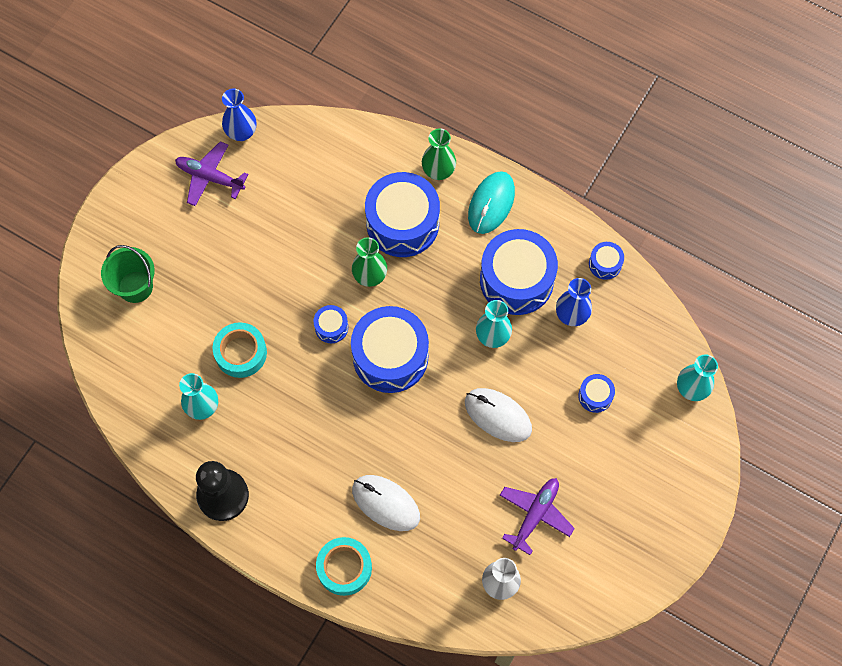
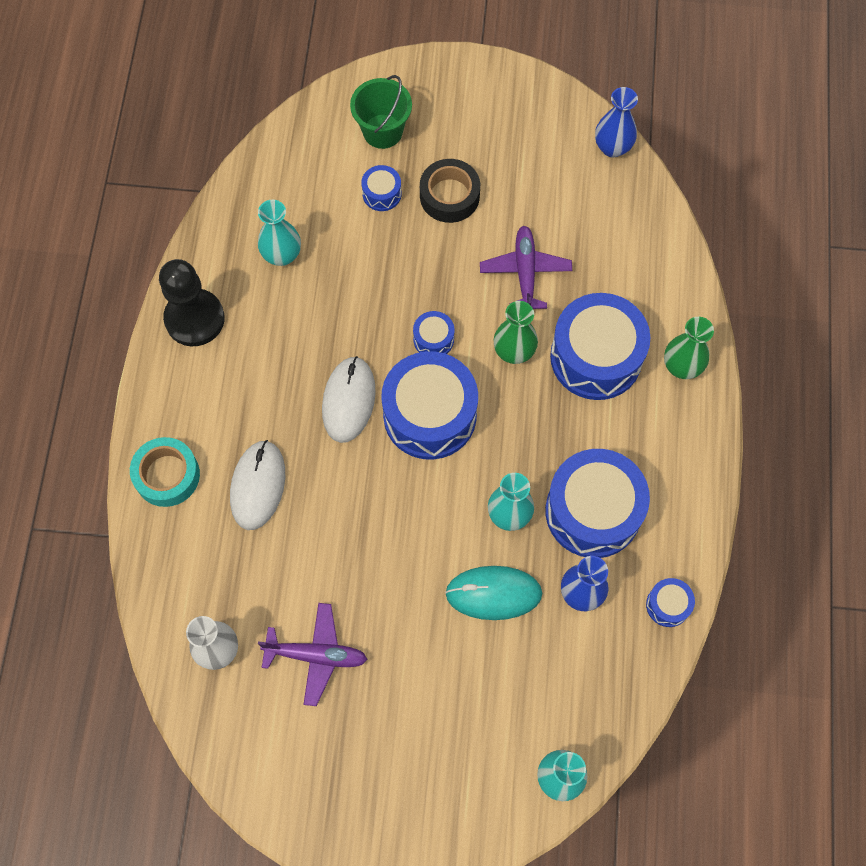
camera: 65 degrees right, 0 degrees up
(210, 177) = (543, 141): purple plane -> purple plane (525, 272)
(219, 263) = (449, 196): none -> black tape
(241, 353) = (359, 263): turquoise tape -> none
(491, 204) = (673, 442): turquoise mouse -> turquoise mouse (493, 593)
(498, 416) = (416, 562): white mouse -> white mouse (348, 400)
(595, 396) = (493, 664): blue drum -> blue drum (382, 194)

